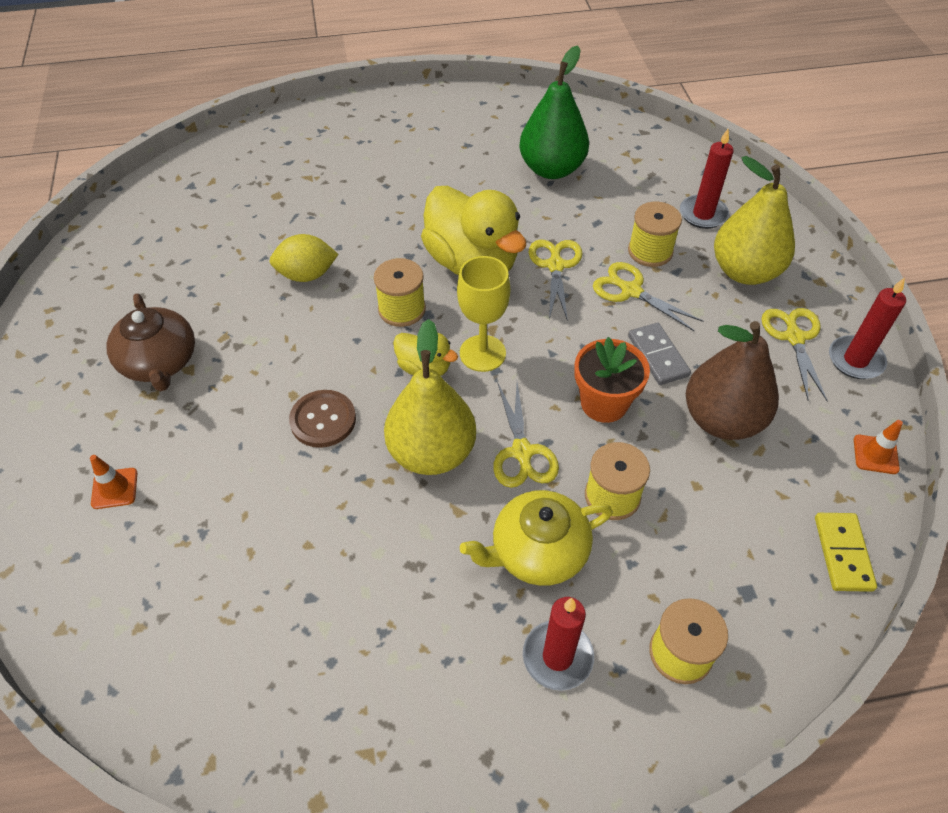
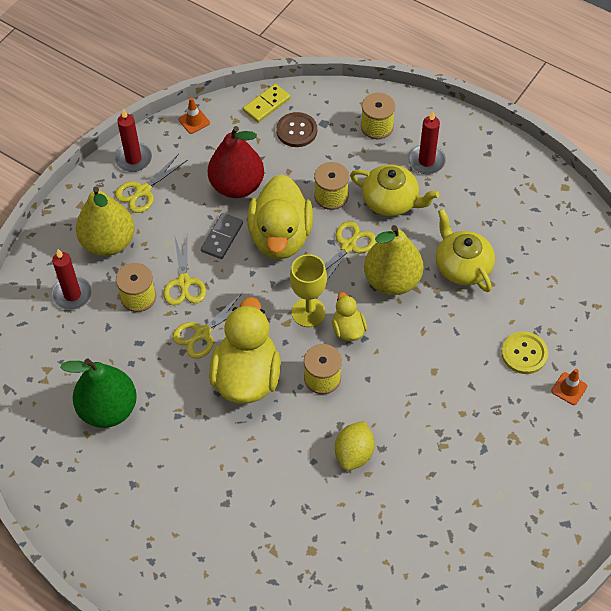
camera: 135 degrees left, 5 degrees up
(160, 362) = (494, 457): brown teapot -> none
(200, 488) = (524, 353): none -> yellow button
(307, 275) = (354, 453): yellow lemon -> yellow lemon turned 75 degrees clockwise
(323, 420) = (430, 342): brown button -> brown button (296, 131)
(365, 537) = (462, 266): none -> yellow teapot
(604, 403) = (280, 237): orange flower pot -> yellow duck
(722, 419) = (237, 186): brown pear -> red pear

